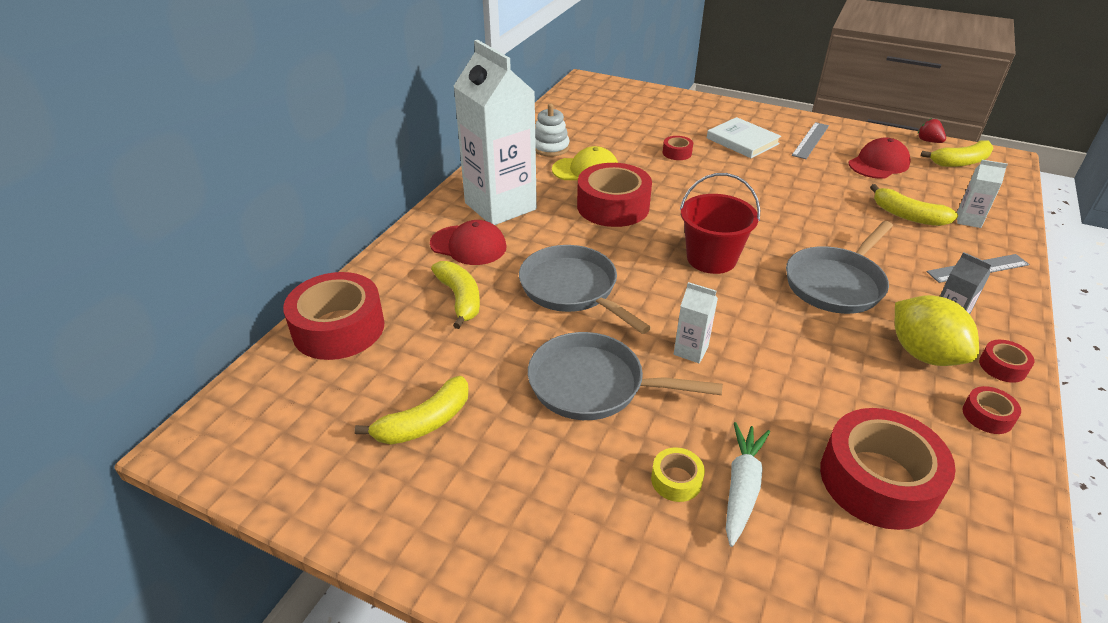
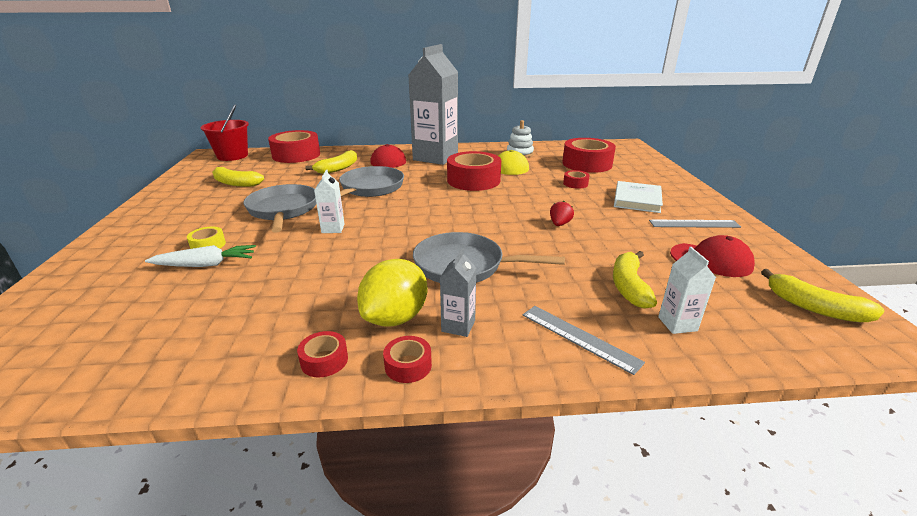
camera: 60 degrees right, 10 degrees down
(500, 206) = (435, 157): white carton -> grey carton
(711, 259) = (446, 217): red bucket -> red bucket (232, 156)
(878, 480) = (223, 312): red tape -> red tape (587, 164)
(928, 141) = (826, 282): red strawberry -> red strawberry (559, 224)

